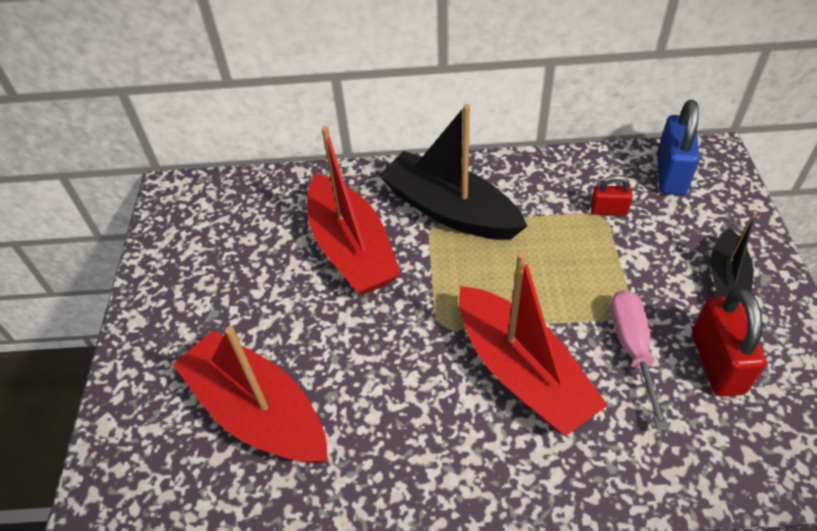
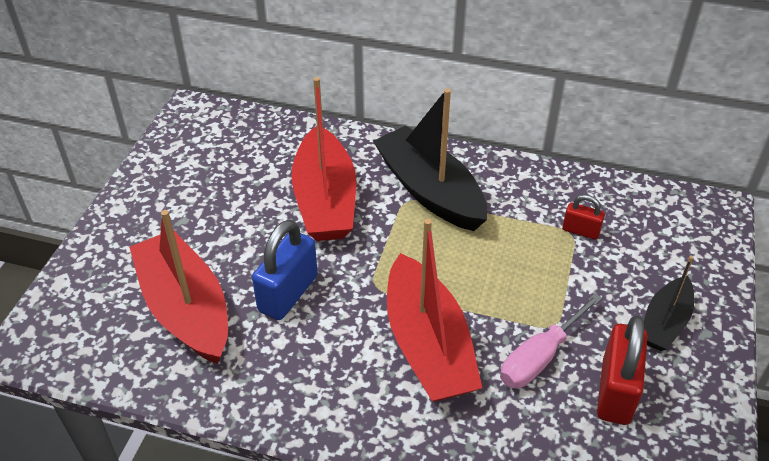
camera: 15 degrees right, 5 degrees down
(632, 349) = (540, 357): pink screwdriver -> pink screwdriver turned 150 degrees counterclockwise
(671, 174) = (661, 214): blue padlock -> blue padlock (288, 293)

